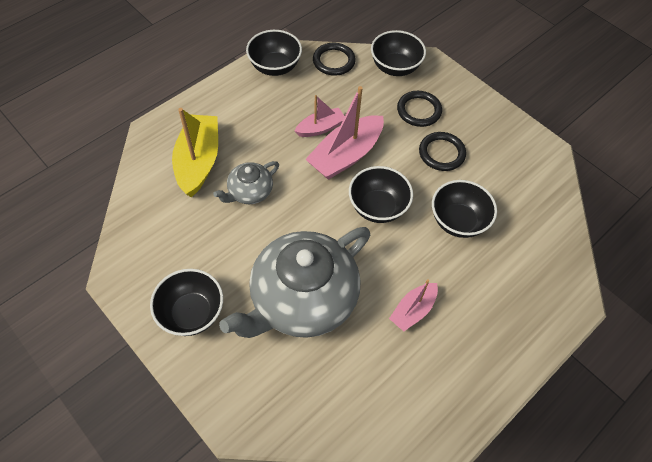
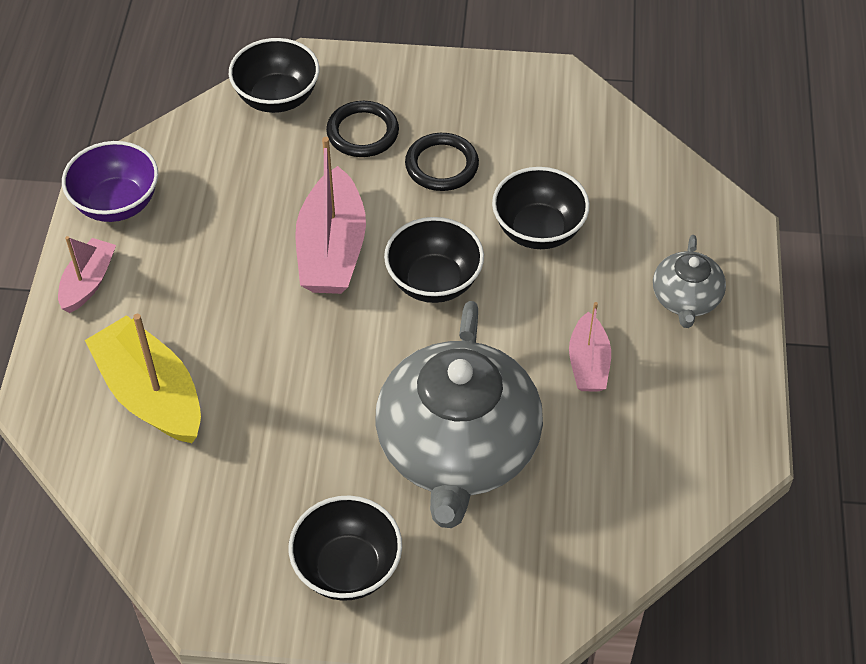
camera: 40 degrees left, 5 degrees down
(249, 192) = (260, 380): grey teapot -> grey teapot (685, 299)
(275, 67) = (117, 204): black bowl -> purple bowl
(320, 128) = (264, 239): pink boat -> pink boat (88, 282)
(334, 61) = (188, 143): black ring -> none

